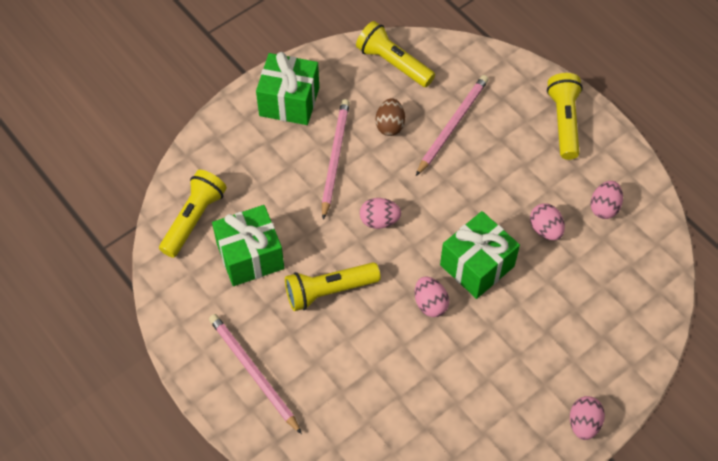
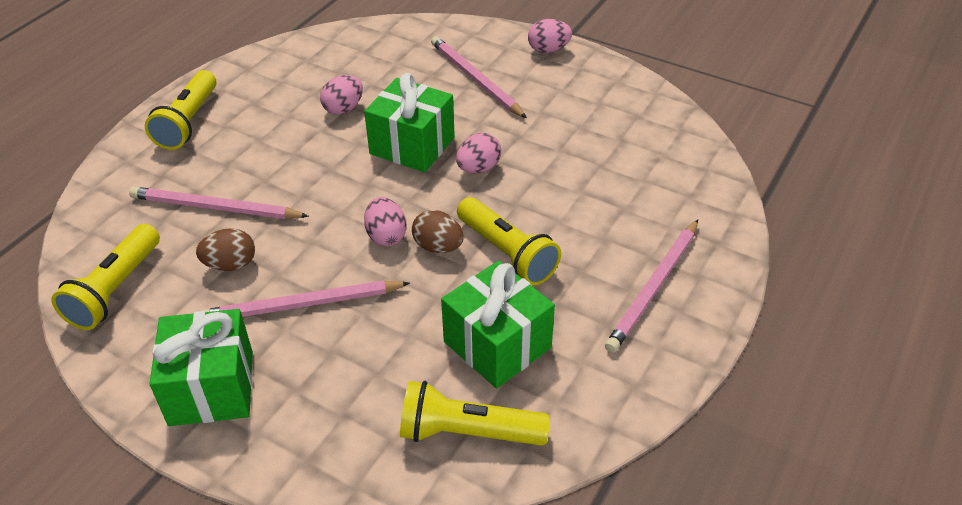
camera: 110 degrees left, 15 degrees down
(354, 249) = (438, 247): none -> brown egg
(555, 342) = (475, 79): none -> pink pencil
(564, 122) = (188, 122): yellow flashlight -> yellow flashlight turned 60 degrees counterclockwise
(604, 207) = (299, 77): pink egg -> none

